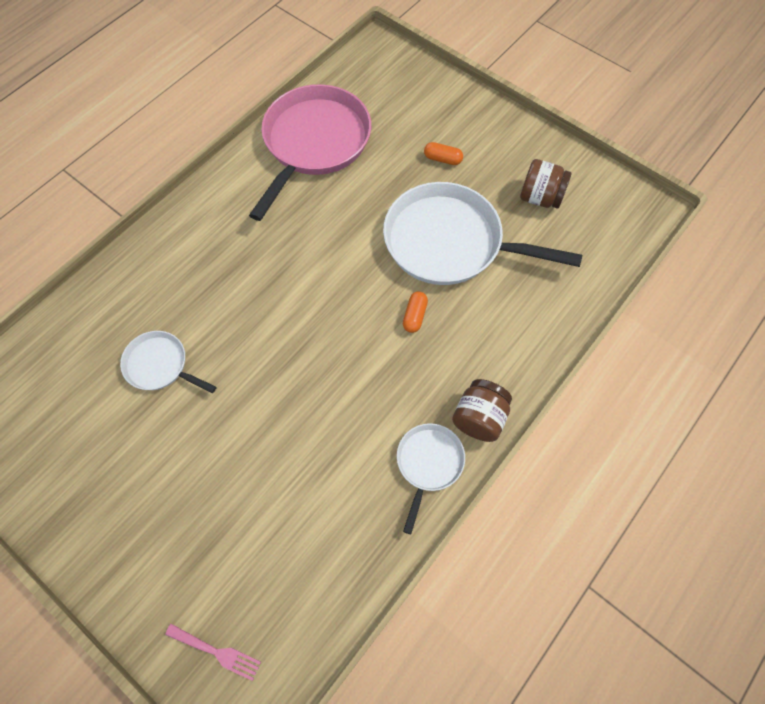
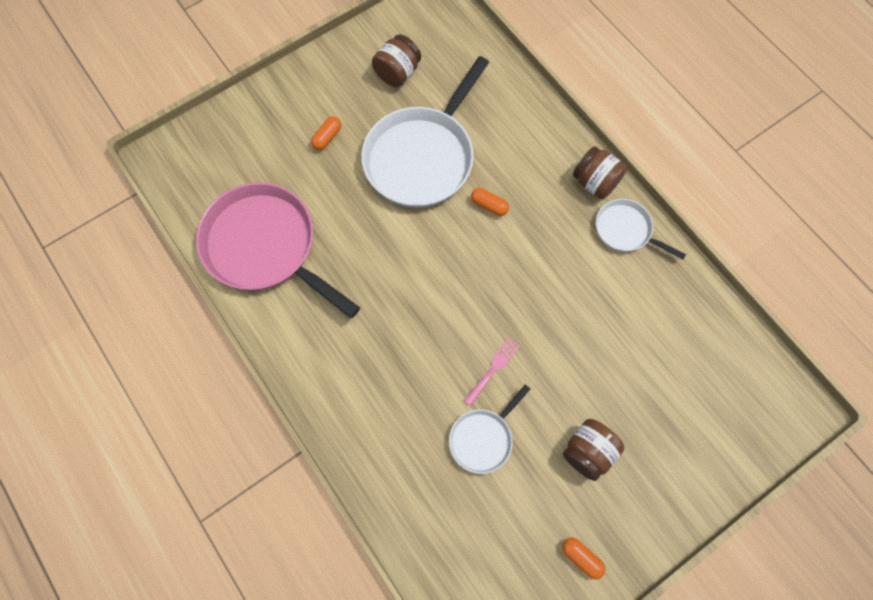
camera: 75 degrees left, 5 degrees up
(49, 483) = (581, 557): none -> orange capsule
(159, 469) = (588, 452): none -> brown jar
(215, 652) = (749, 425): pink fork -> pink fork (493, 369)

